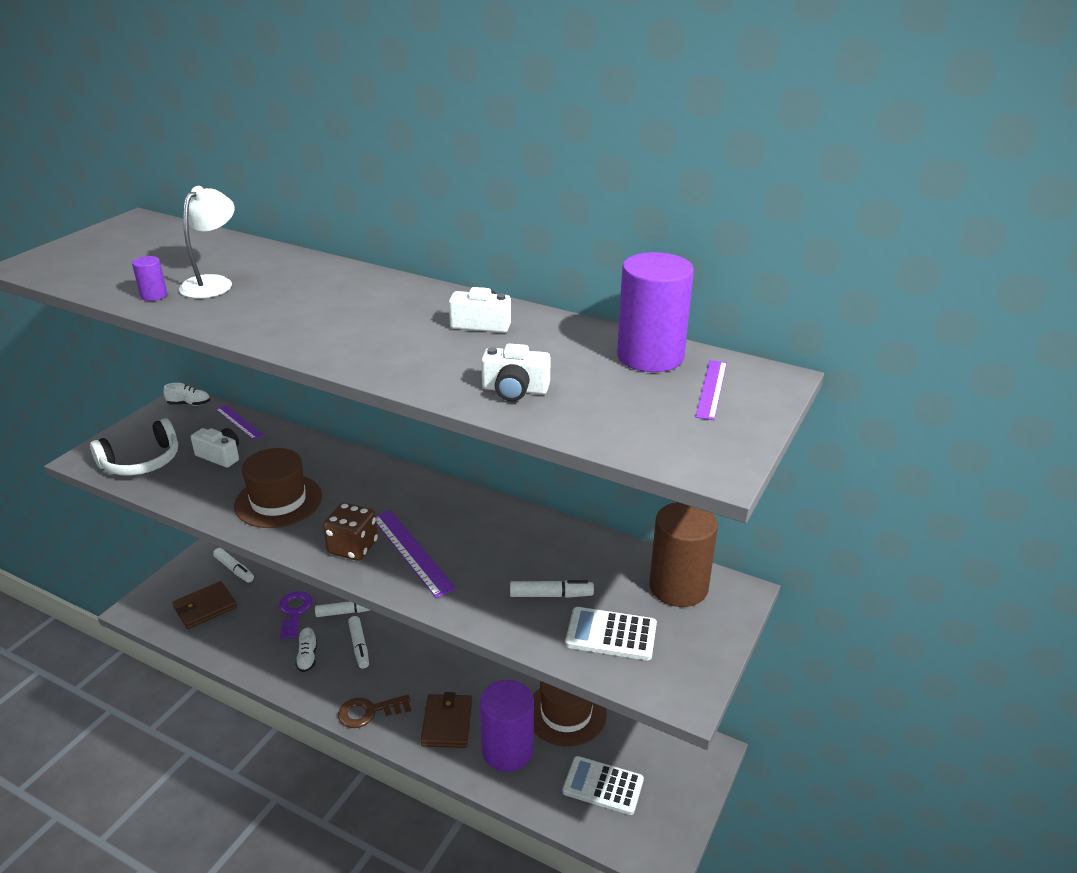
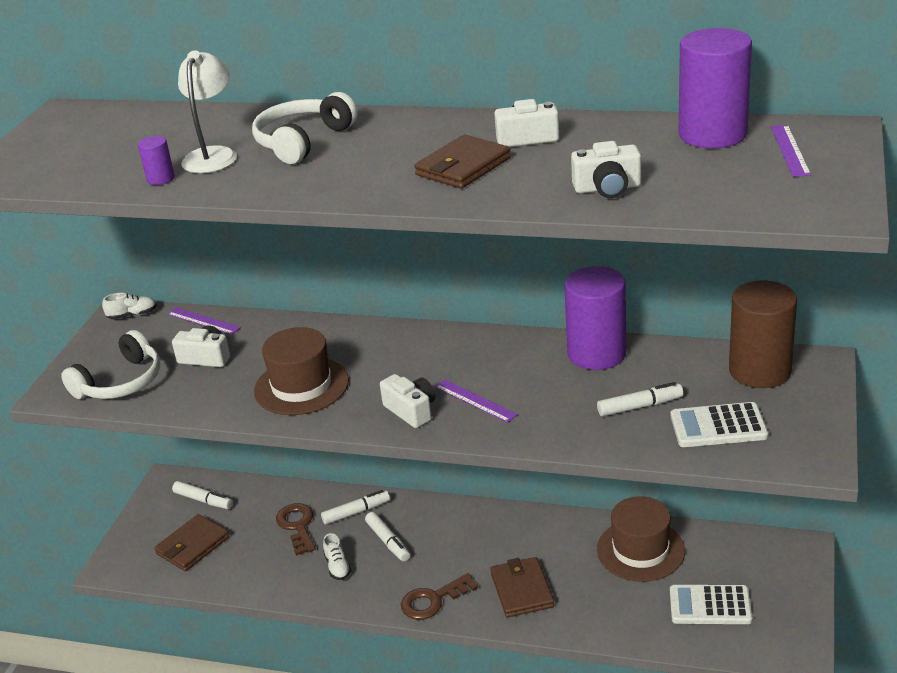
camera: 10 degrees left, 0 degrees up
(294, 286) = (302, 141): none -> white headphones
(294, 612) = (297, 526): purple key -> brown key
(353, 547) = (411, 411): brown dice -> white camera
(405, 339) = (463, 167): none -> brown wallet
(411, 552) = (475, 401): purple ruler -> purple ruler, size x0.64
(507, 750) = (597, 598): purple cylinder -> purple cylinder (596, 353)

